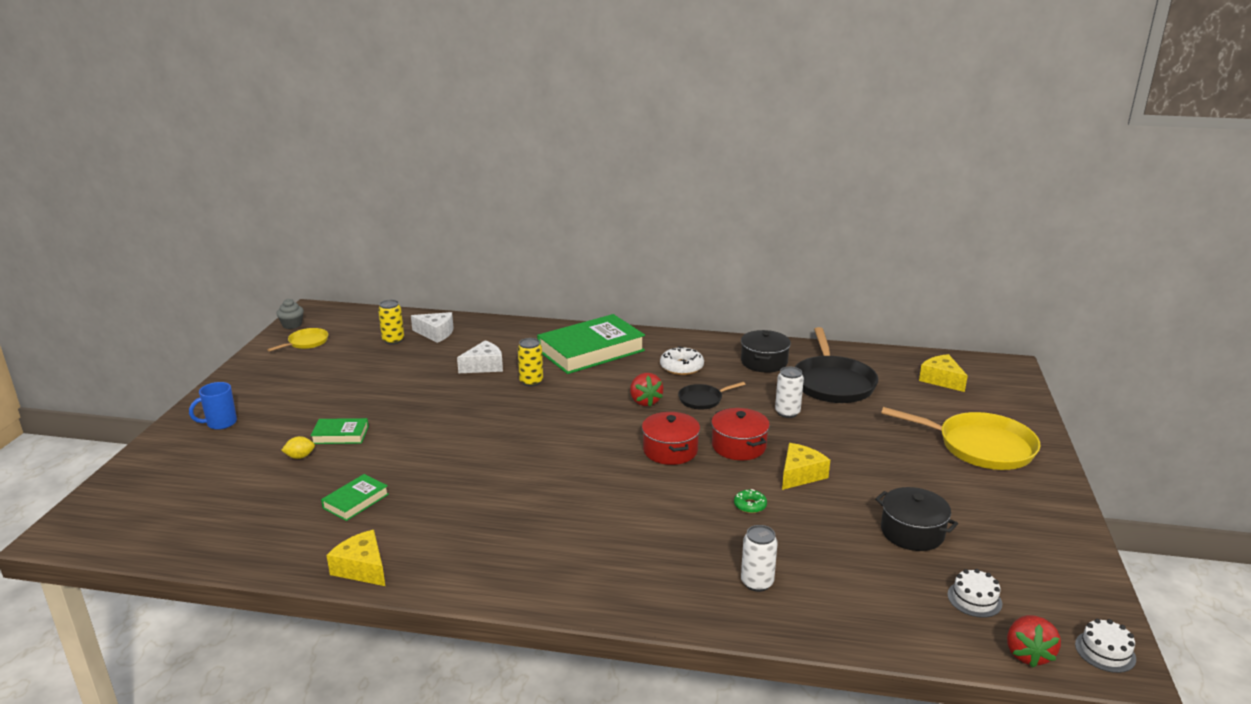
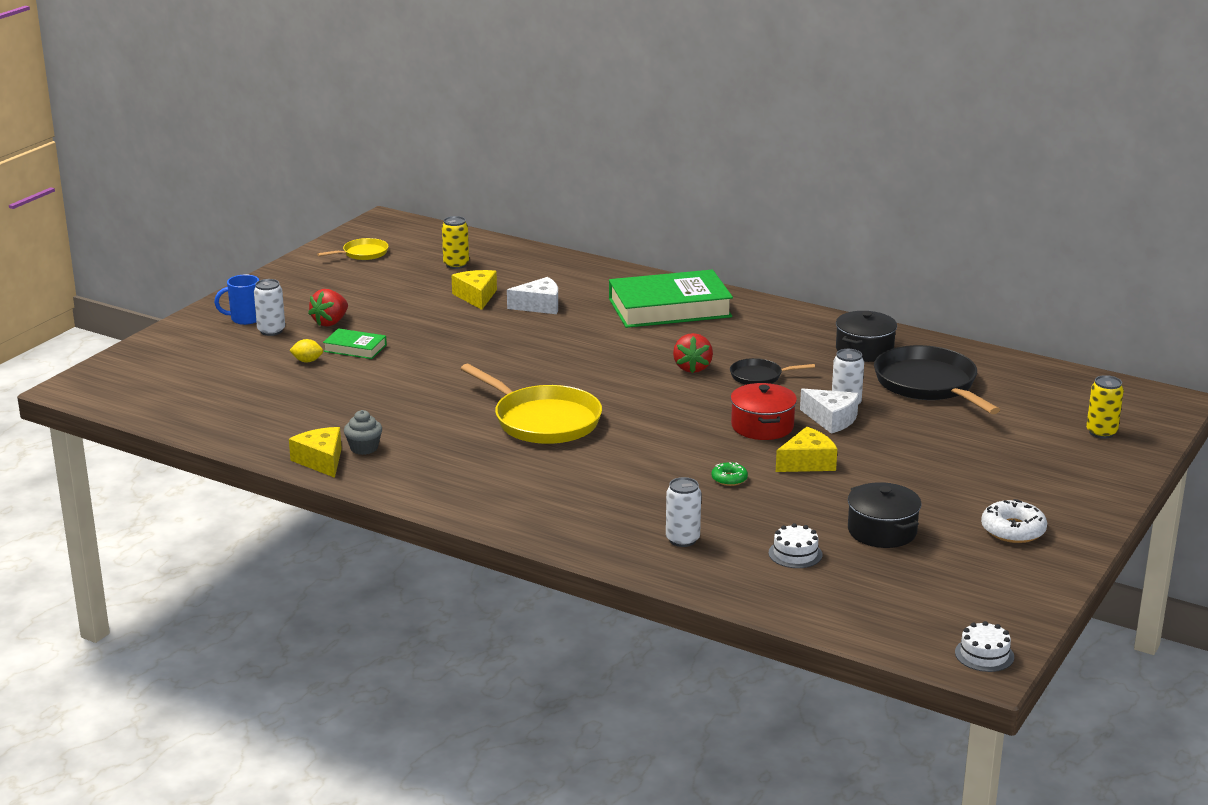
camera: 20 degrees right, 0 degrees up
(251, 431) = (271, 331): none -> white can
(292, 325) = (356, 233): grey cupcake -> grey cupcake (364, 448)
(356, 501) = (341, 407): green book -> none
(436, 333) = (506, 264): white cheese -> white cheese (831, 419)
(531, 382) = (580, 329): yellow can -> yellow can (1101, 432)
(670, 450) = (684, 417): red pot -> none
(681, 367) = (761, 340): white donut -> white donut (1013, 530)
(833, 383) = (928, 384): black pan -> black pan turned 135 degrees clockwise
(941, 380) = (1067, 402): yellow cheese -> yellow cheese (476, 297)
(974, 599) = (892, 593): white cake -> white cake (795, 554)
(980, 447) = (1043, 473): yellow pan -> yellow pan (543, 421)
(1028, 654) = (902, 641): red strawberry -> red strawberry (330, 322)

